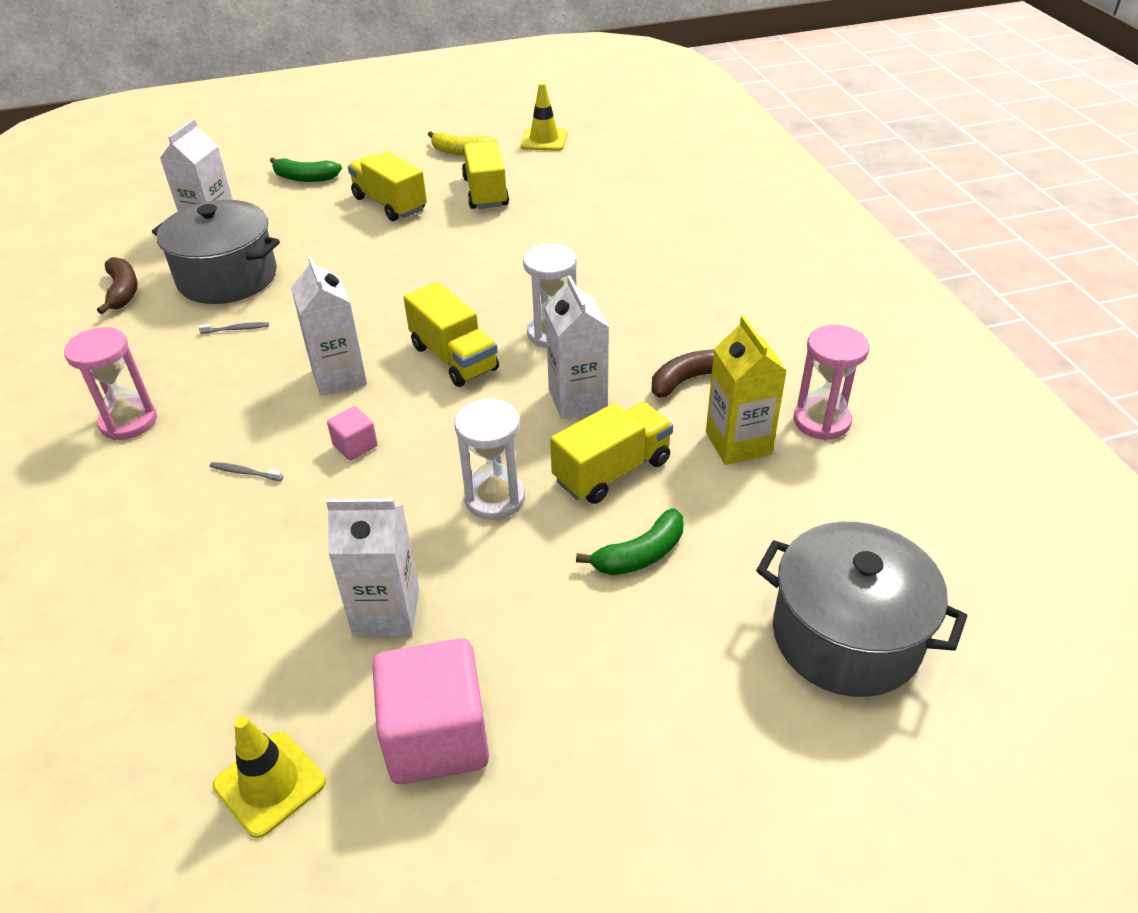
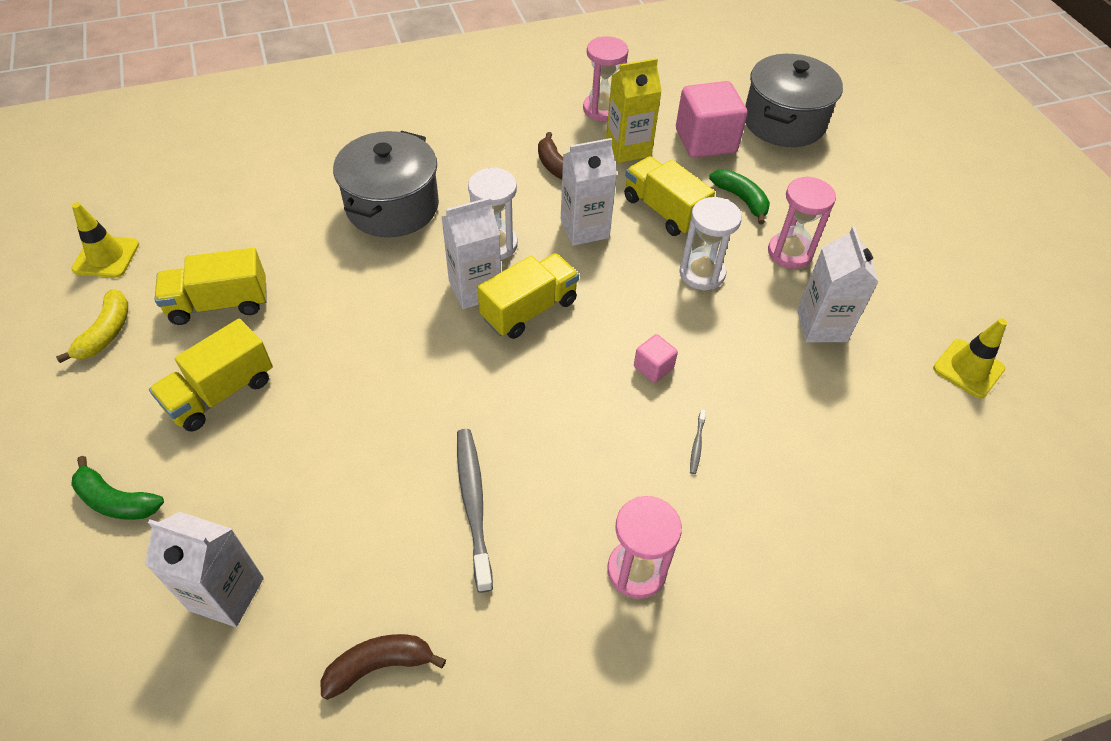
camera: 95 degrees left, 10 degrees up
(227, 277) = (362, 540): grey pot -> grey pot (392, 206)
(236, 329) = (473, 504): grey toothbrush -> grey toothbrush, size x2.32
(305, 178) = (116, 500): green banana -> green banana turned 105 degrees clockwise
(339, 376) = (557, 394): white carton -> white carton (475, 289)
(436, 737) = (907, 291): pink cube -> pink cube (705, 141)
(528, 597) = (790, 252): none -> pink hourglass

